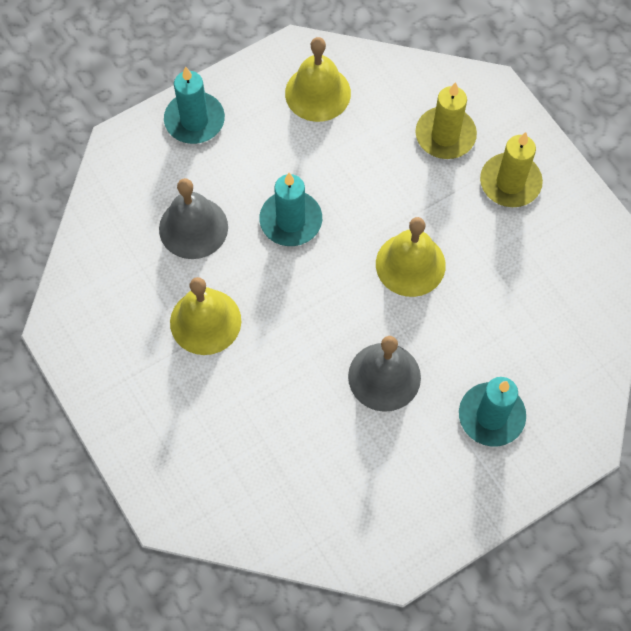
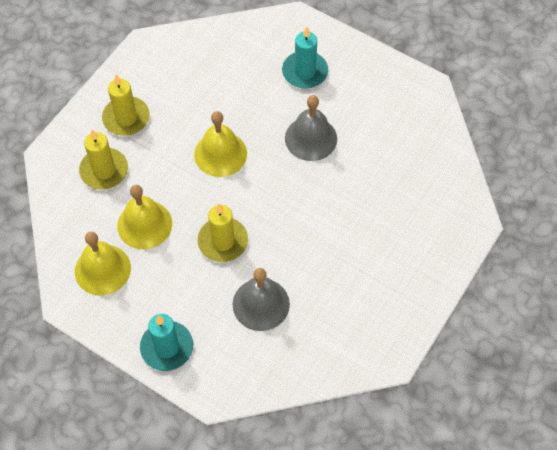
camera: 115 degrees left, 5 degrees down
(205, 321) = (330, 261): yellow bell -> yellow bell (144, 224)
(291, 220) = (223, 241): turquoise candle -> yellow candle

